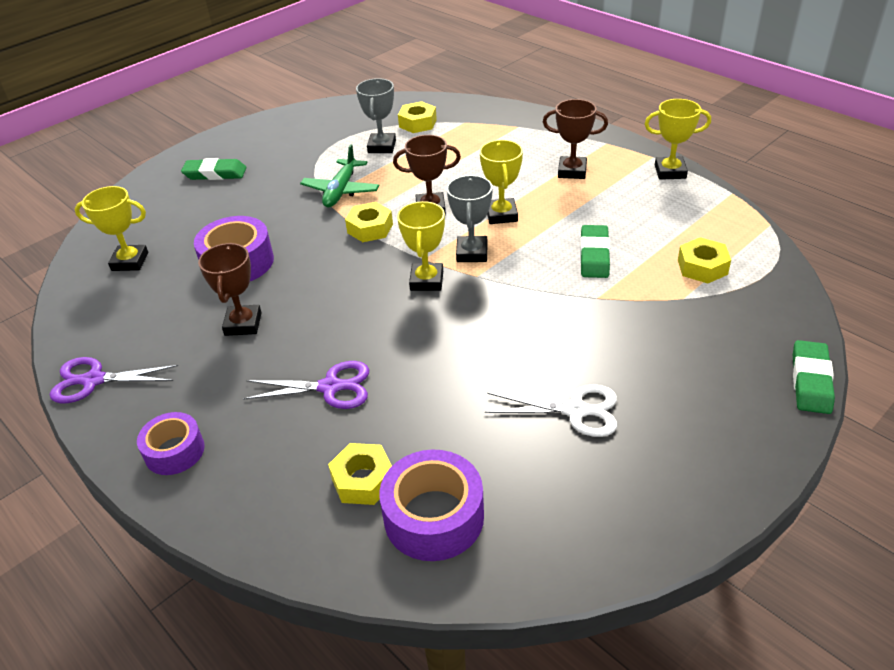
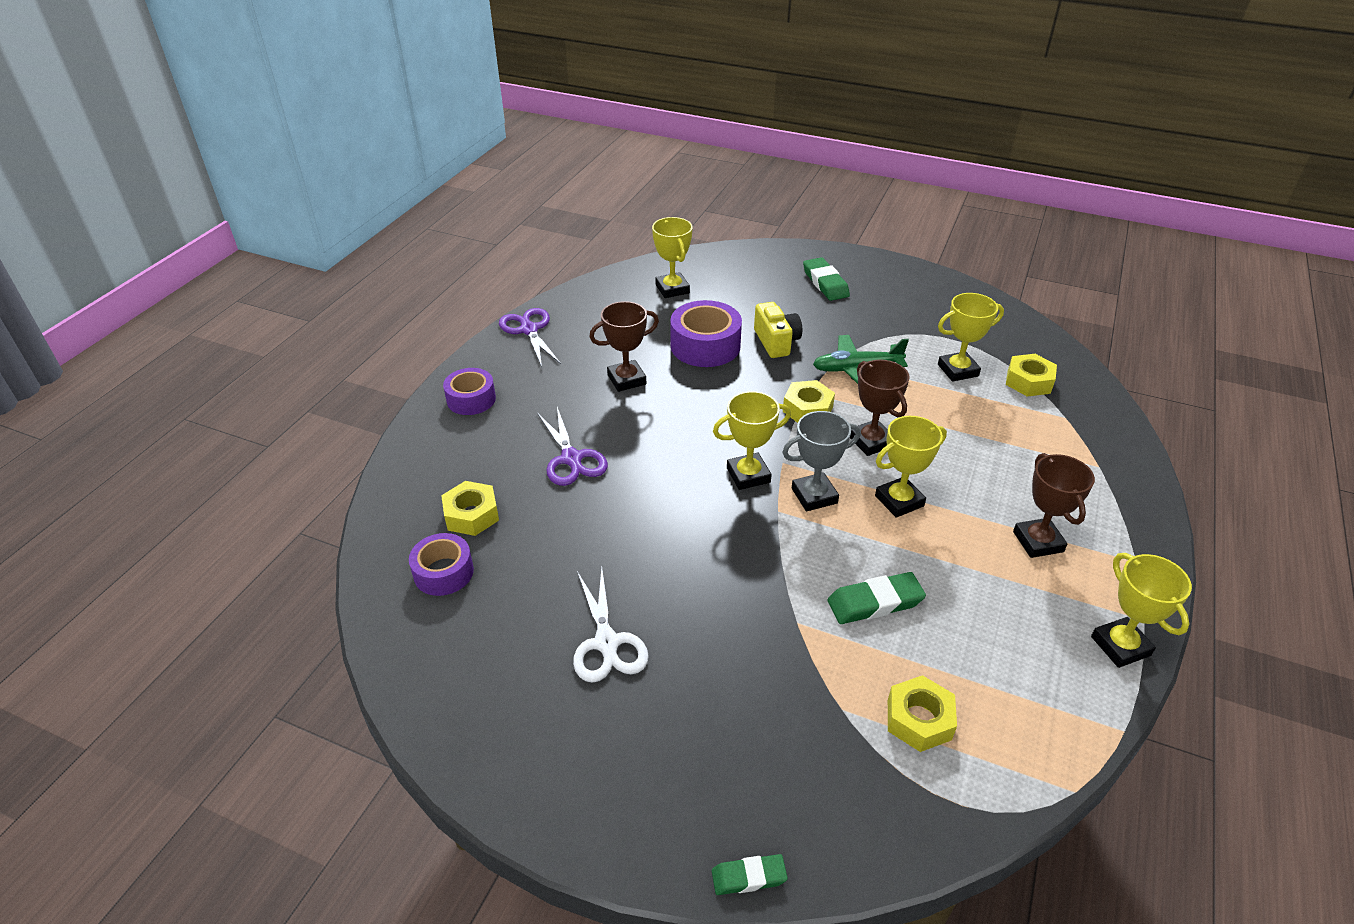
camera: 65 degrees right, 0 degrees up
(270, 221) = (776, 342): none -> yellow camera
(382, 147) = (958, 370): grey trophy -> yellow trophy
(434, 517) = (443, 572): purple tape -> purple tape, size x0.65
(811, 381) = (748, 877): green eraser -> green eraser, size x0.62

